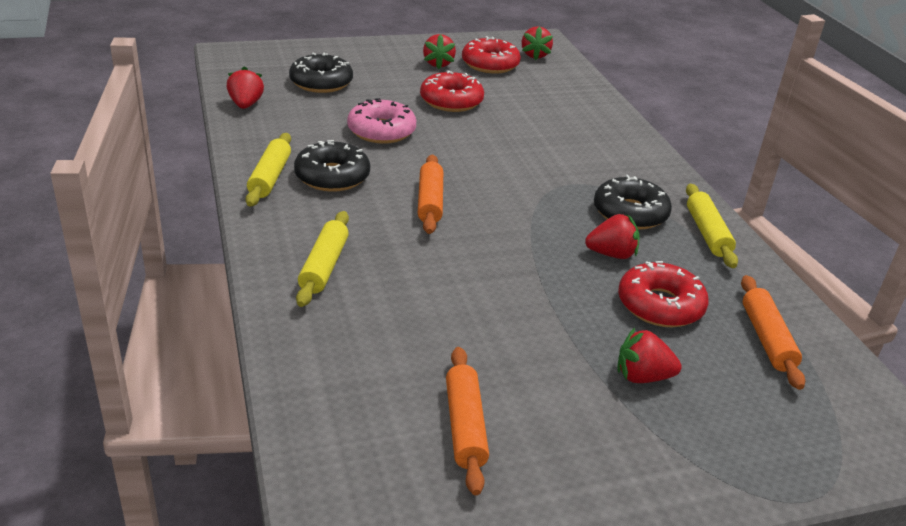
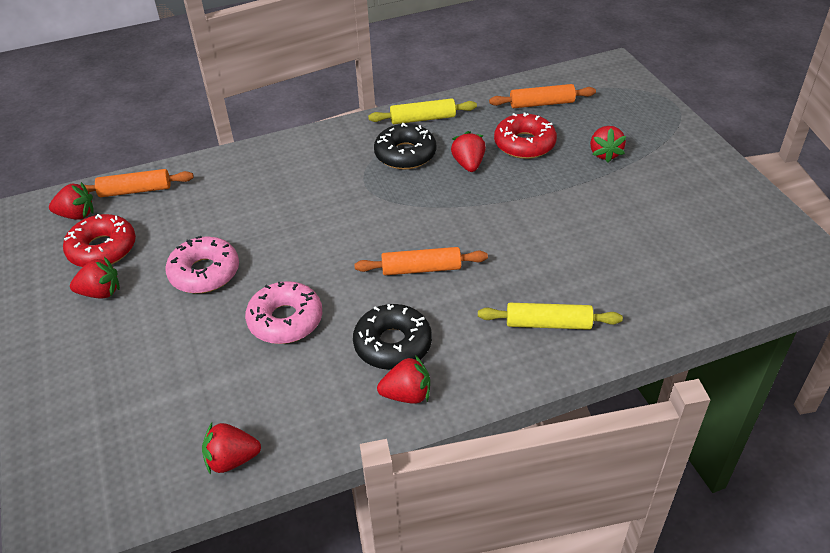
camera: 90 degrees left, 10 degrees up
(270, 177) = (407, 394): yellow rolling pin -> red strawberry
(321, 82) = (159, 395): black donut -> none
(451, 101) = (204, 273): red donut -> pink donut
(465, 426) = (692, 226): orange rolling pin -> orange rolling pin (135, 191)

